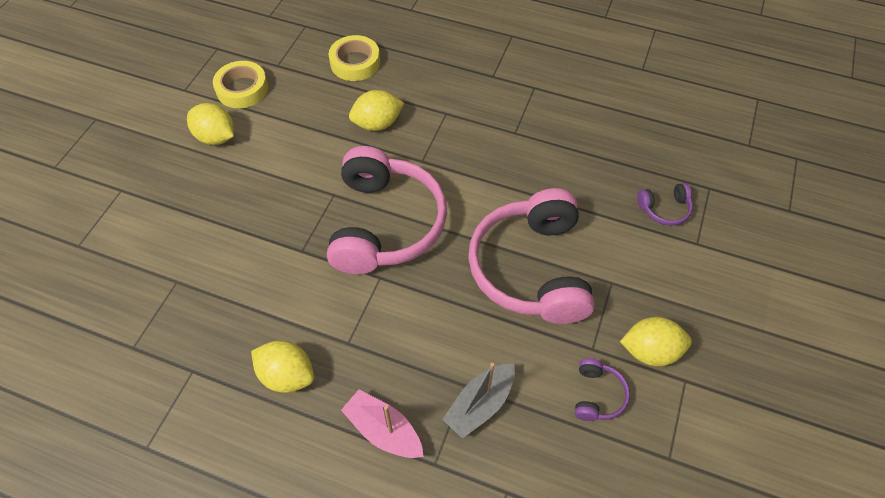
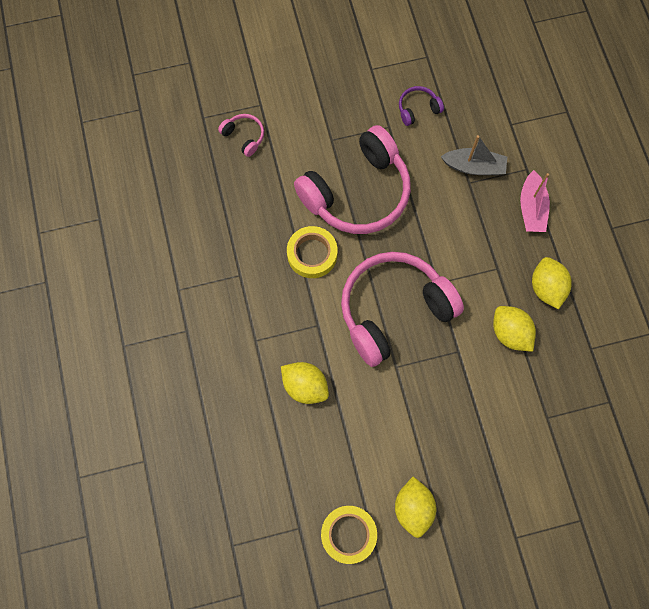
camera: 125 degrees left, 15 degrees up
(355, 63) = (249, 459): yellow tape -> yellow tape (312, 254)
(650, 351) = (366, 95): yellow lemon -> yellow lemon (510, 333)
(664, 209) = (244, 137): purple headphones -> pink headphones

